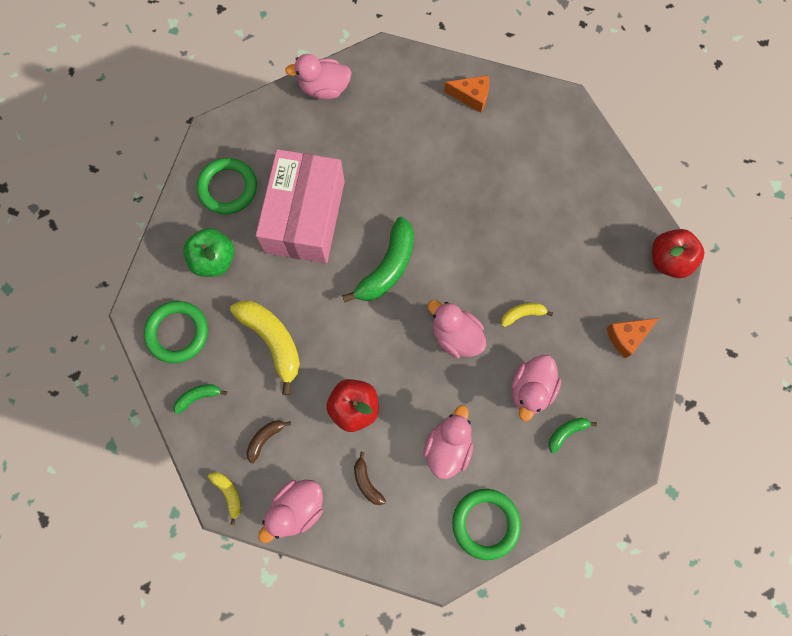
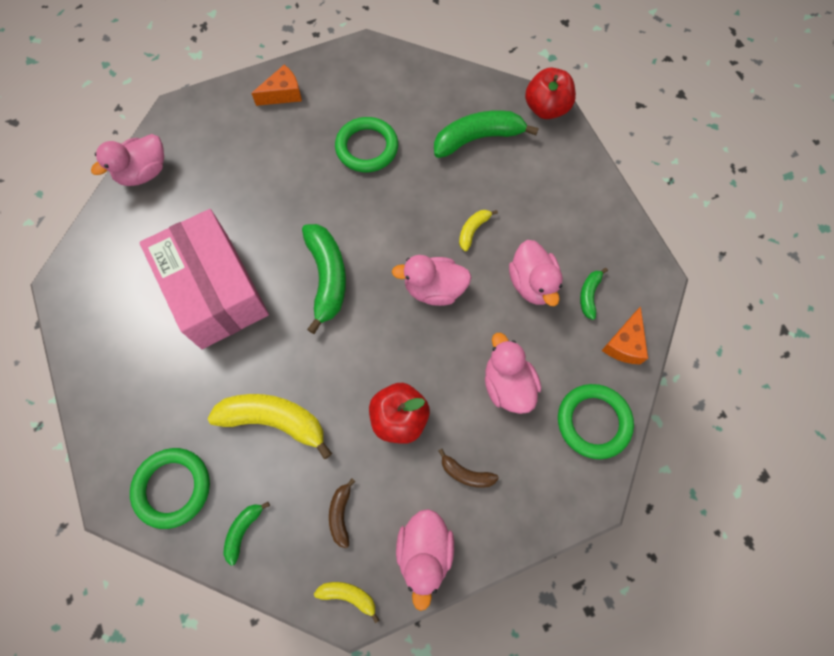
camera: 40 degrees left, 5 degrees down
(214, 260) = (156, 393): green apple -> none
(228, 188) = (118, 319): green ring -> green ring (367, 148)
(590, 244) = (478, 138): none -> green banana
(627, 336) = (567, 186): orange cheese -> orange cheese (624, 344)

